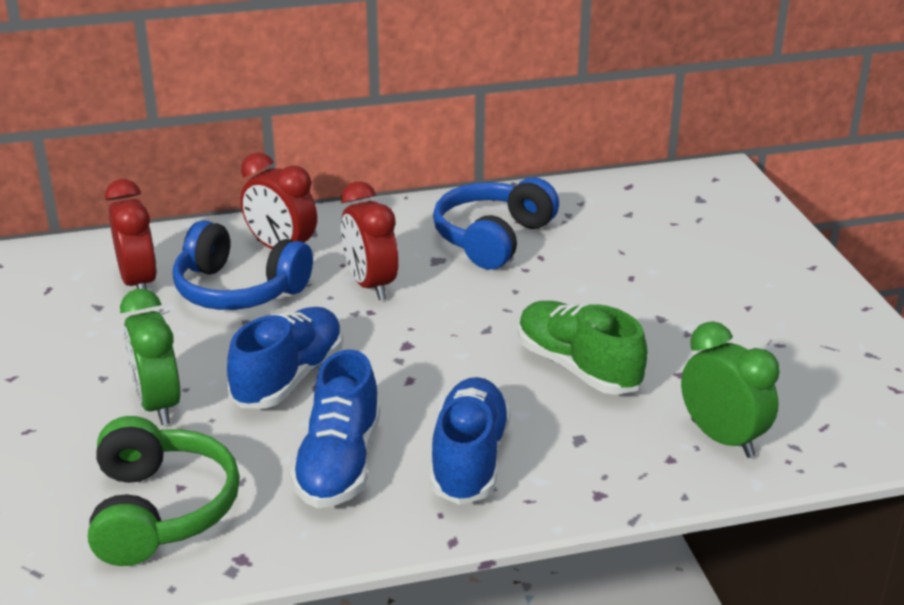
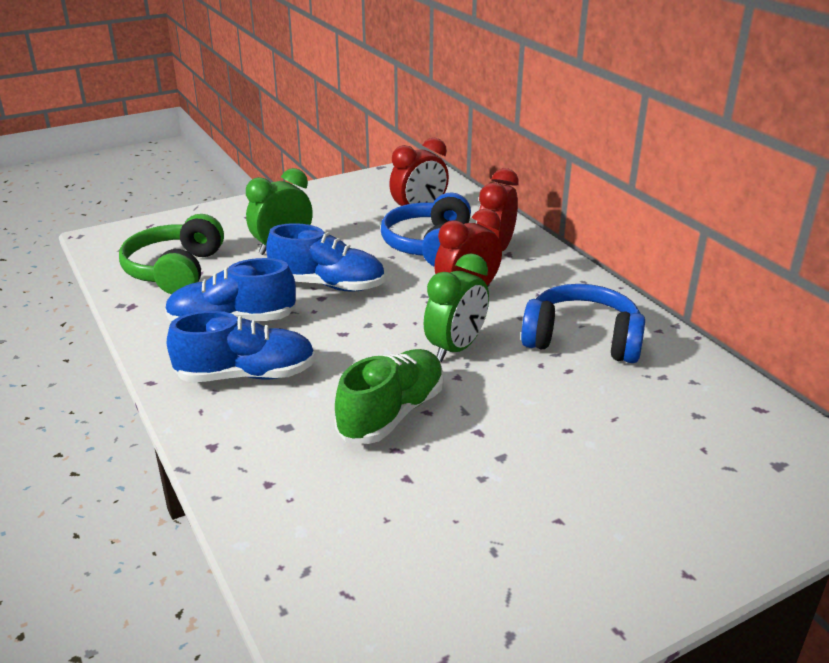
camera: 75 degrees right, 0 degrees up
(160, 510) = (176, 271): green headphones -> green headphones turned 120 degrees clockwise
(722, 438) = (306, 515): green clock -> green clock (455, 348)

